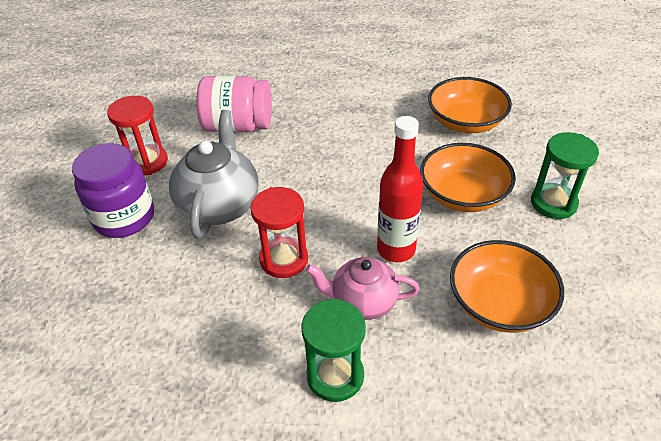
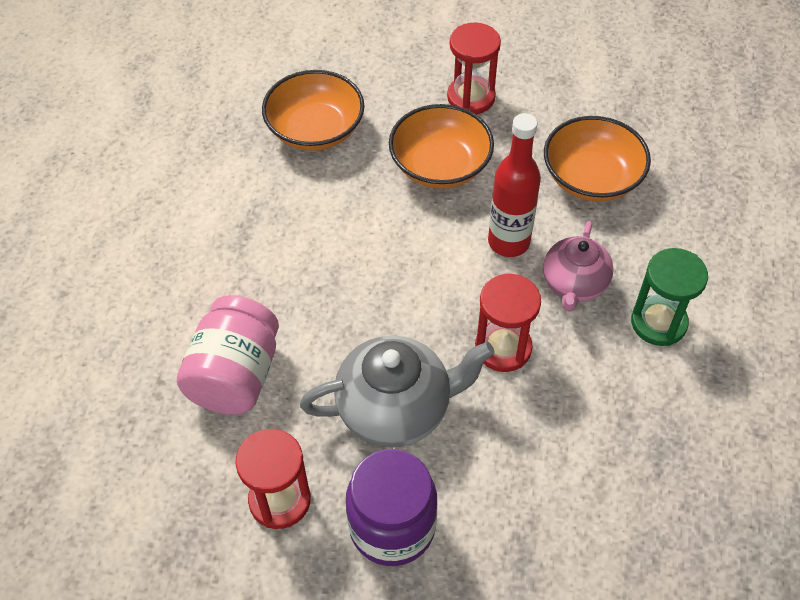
camera: 80 degrees left, 10 degrees up
(220, 205) = (396, 409): grey teapot -> grey teapot turned 150 degrees clockwise
(553, 203) = (471, 97): green hourglass -> red hourglass

